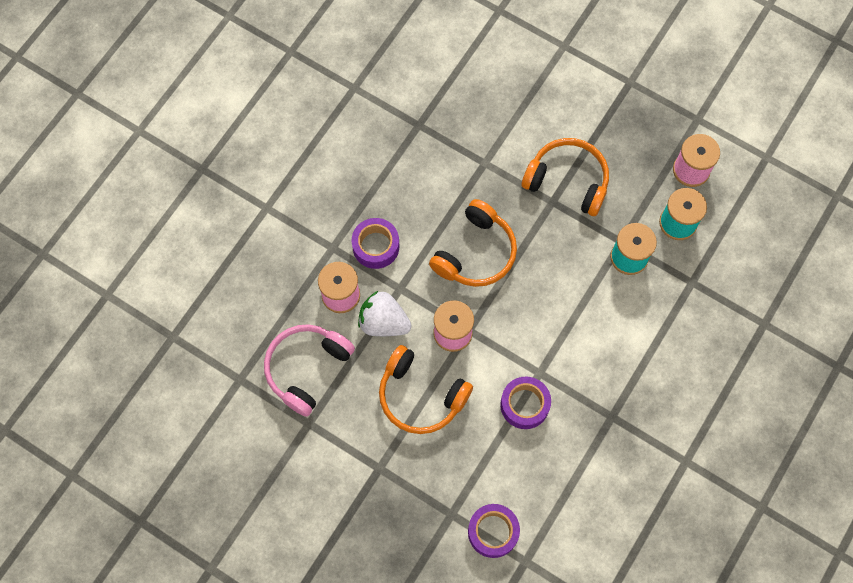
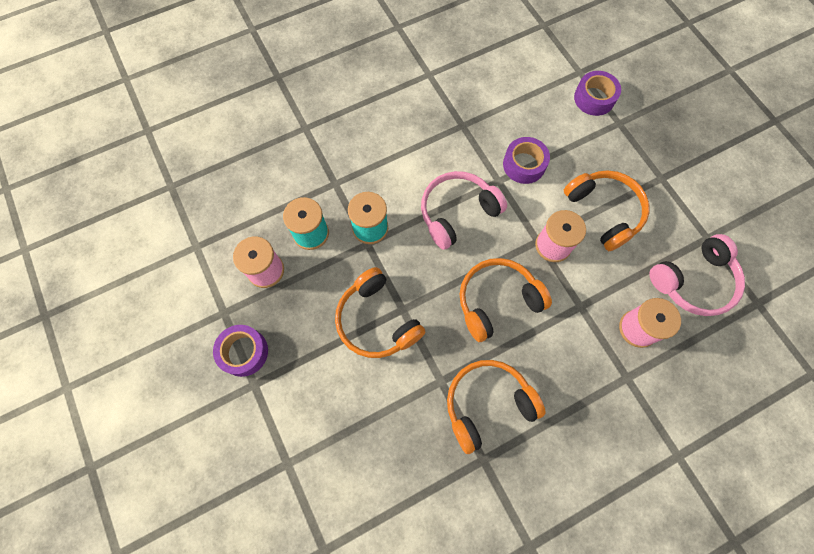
camera: 150 degrees left, 0 degrees up
(376, 246) = (585, 356): purple tape -> purple tape (244, 352)
(383, 322) = (609, 285): white strawberry -> none
(437, 165) = (487, 404): none -> orange headphones
(559, 316) = (457, 213): none -> pink headphones

